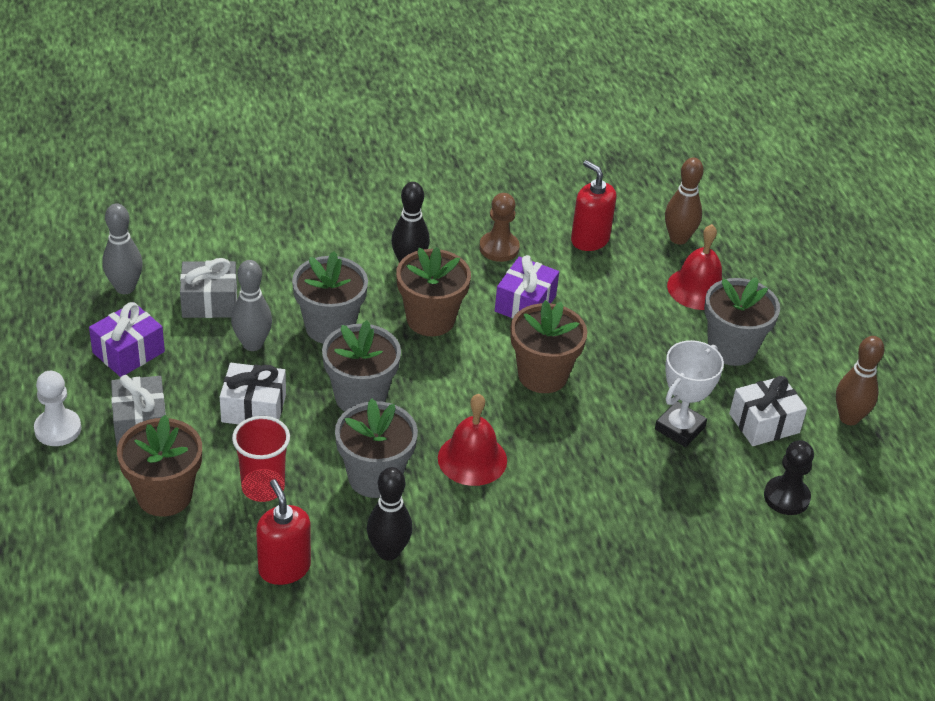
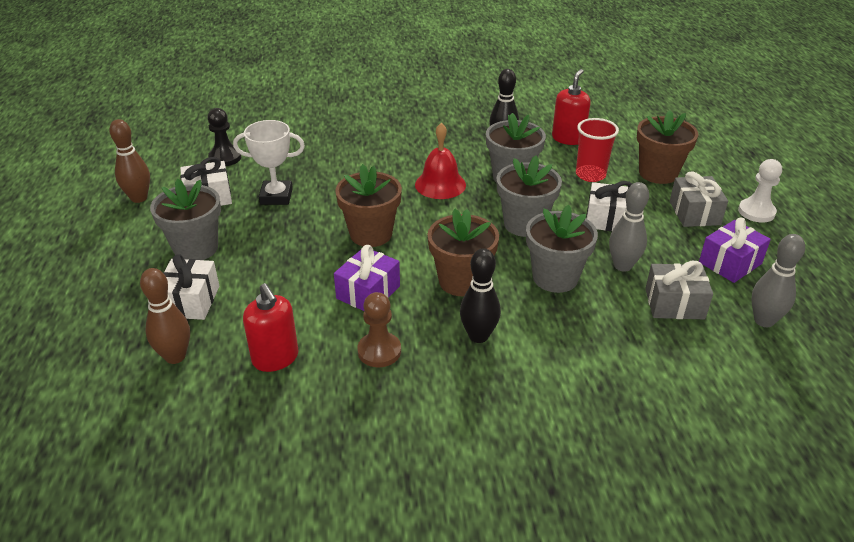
camera: 170 degrees left, 5 degrees down
(284, 568) = (568, 138): red soap dispenser -> red soap dispenser turned 135 degrees counterclockwise
(680, 428) = (276, 196): white trophy -> white trophy turned 45 degrees clockwise
(698, 288) = (190, 301): red bell -> white gift

